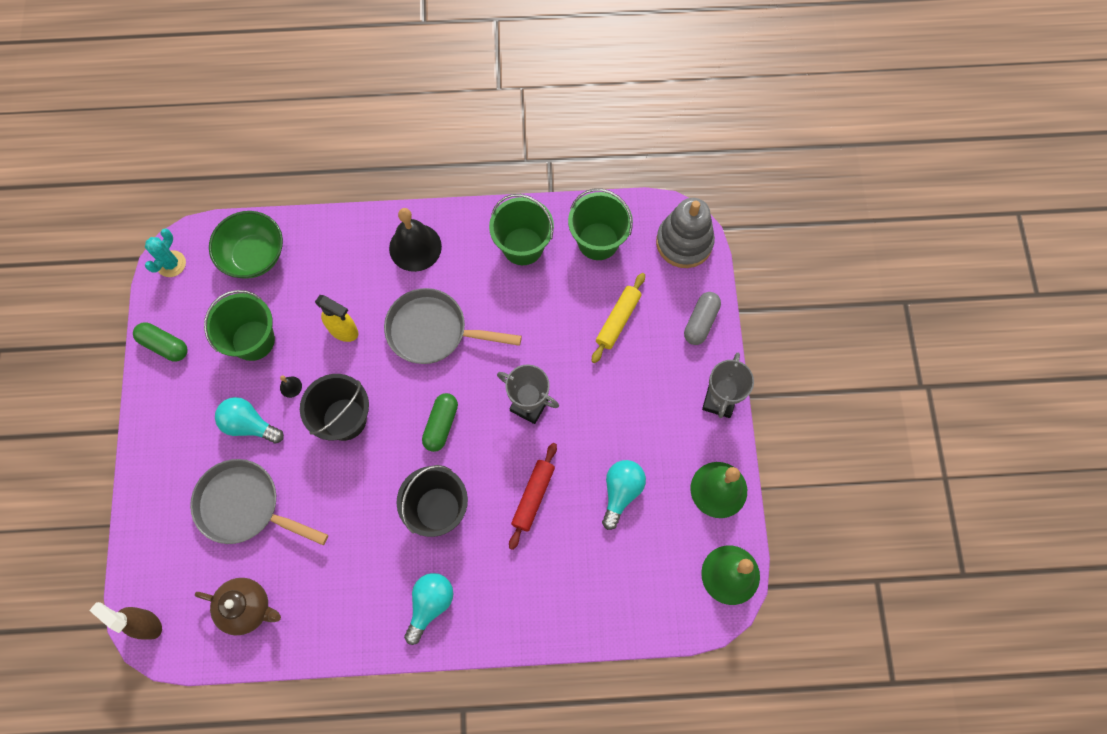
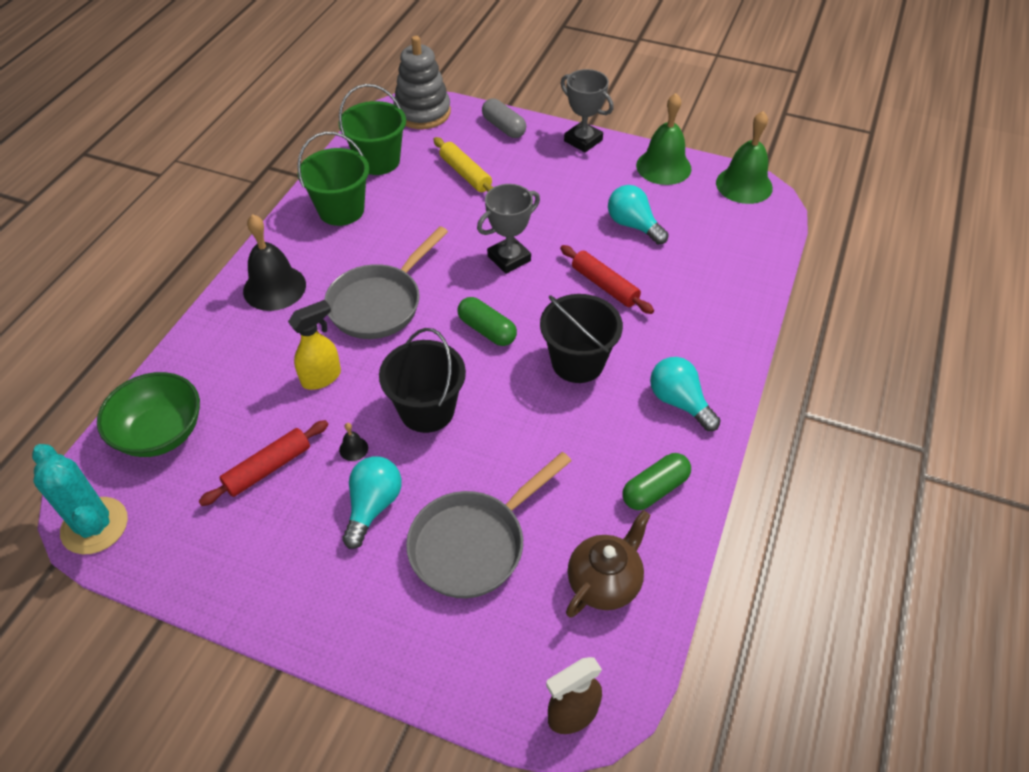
camera: 65 degrees left, 20 degrees down
(164, 345) = (200, 569): green capsule -> green capsule (655, 489)
(171, 264) = (94, 526): turquoise cactus -> turquoise cactus, size x1.53
(249, 425) = (373, 506): turquoise light bulb -> turquoise light bulb turned 150 degrees clockwise
(253, 340) = (268, 468): green bucket -> red rolling pin

